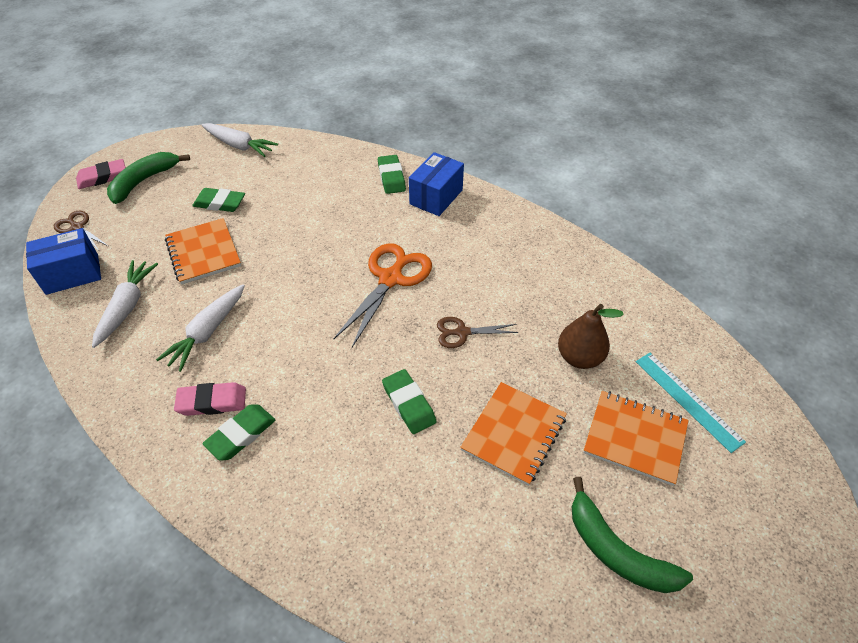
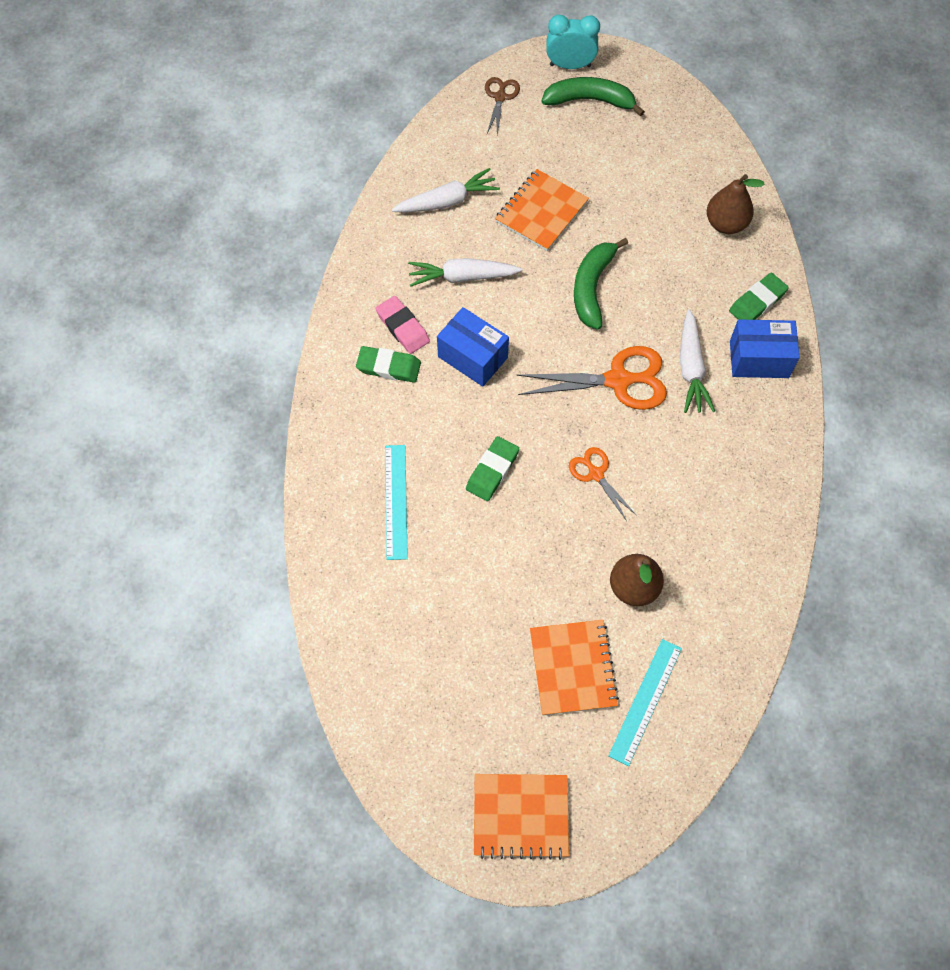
camera: 60 degrees right, 15 degrees up
(72, 274) = (451, 136): blue box -> blue box (473, 357)
(102, 177) = (570, 65): pink eraser -> turquoise clock
(220, 203) = (608, 180): green eraser -> none
(239, 145) = (698, 139): white carrot -> white carrot (691, 368)
(317, 163) = (726, 223): none -> brown pear
(384, 502) = (396, 501): none -> turquoise ruler
(462, 332) = (595, 474): brown scissors -> orange scissors
(514, 434) = (515, 567): orange notebook -> orange notebook (520, 816)
(616, 550) = (456, 690): green banana -> green banana (592, 287)

